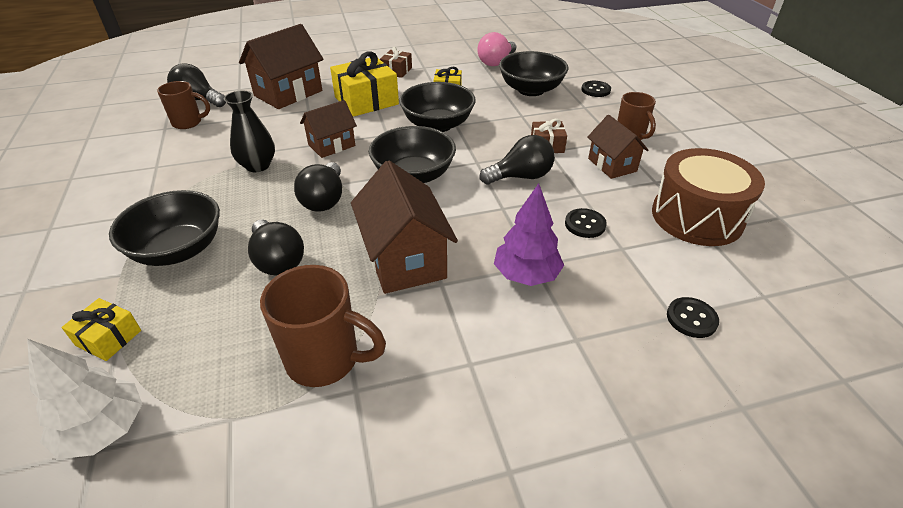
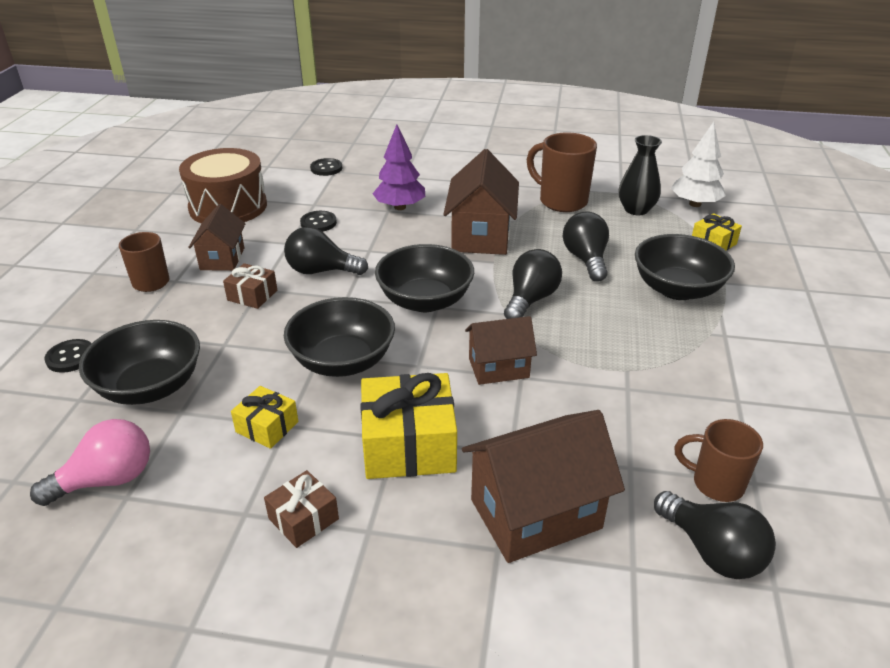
camera: 155 degrees left, 5 degrees down
(258, 166) = (600, 363): black vase -> black vase (636, 210)

